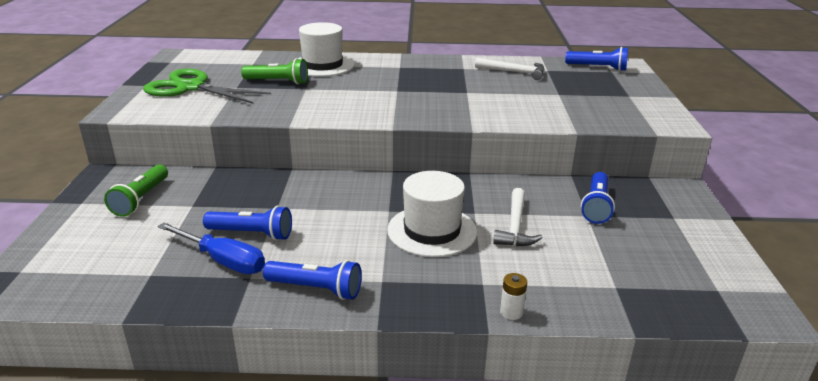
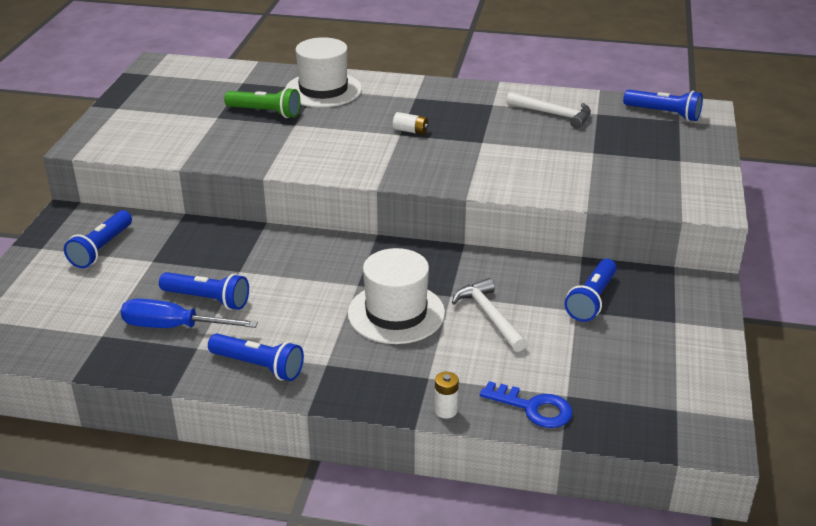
camera: 10 degrees right, 5 degrees up
(141, 199) = (101, 249): green flashlight -> blue flashlight
(191, 87) = (166, 115): green scissors -> none
(223, 261) = (174, 327): blue screwdriver -> blue screwdriver turned 150 degrees clockwise
(405, 88) = (410, 131): none -> white battery
(515, 226) = (489, 316): white hammer -> white hammer turned 135 degrees clockwise
(591, 301) = (533, 408): none -> blue key

